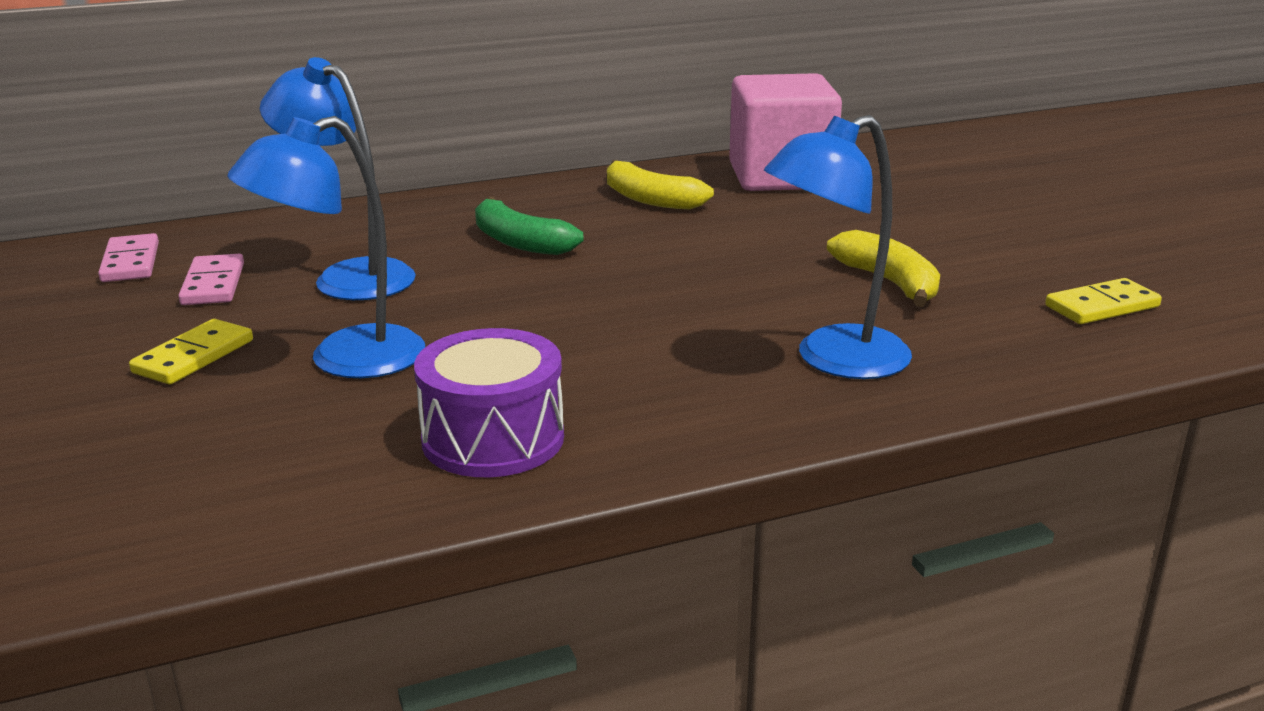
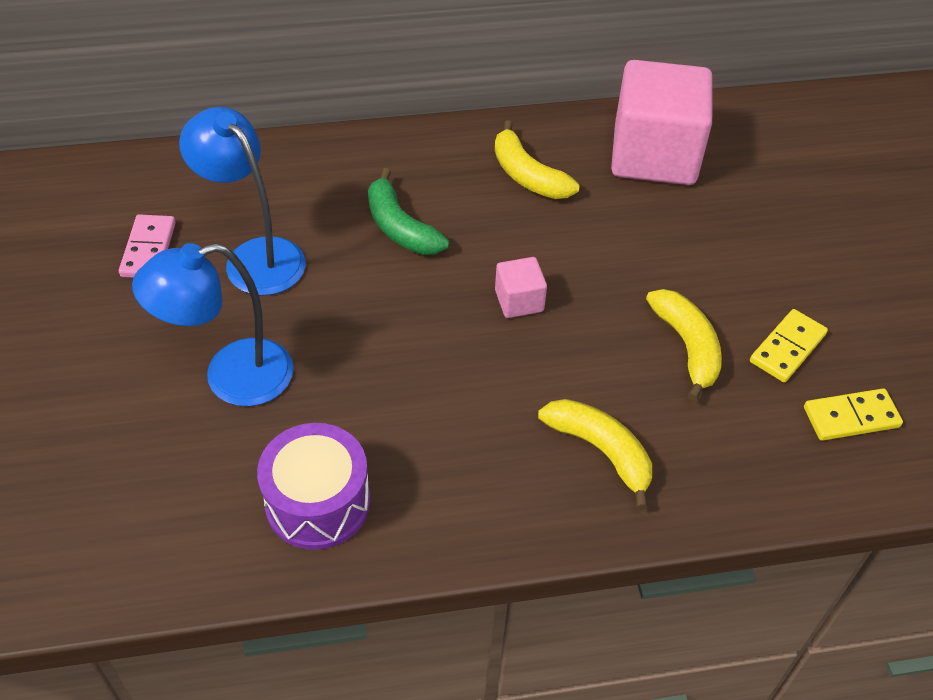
camera: 10 degrees right, 25 degrees up
(130, 262) = (89, 204): pink domino -> none
(193, 356) = (122, 351): yellow domino -> yellow domino (787, 348)
(681, 273) = (519, 301): none -> pink cube
(834, 360) = (601, 451): blue lamp -> yellow banana

